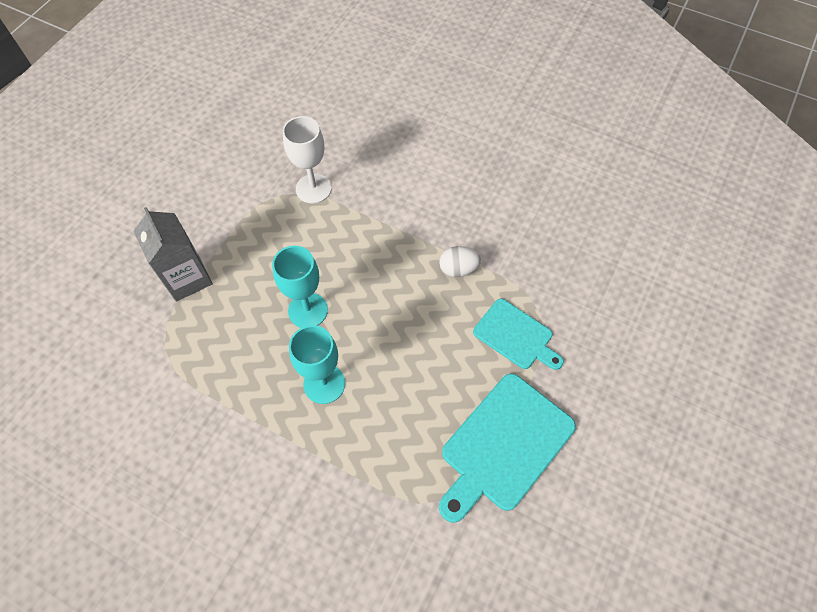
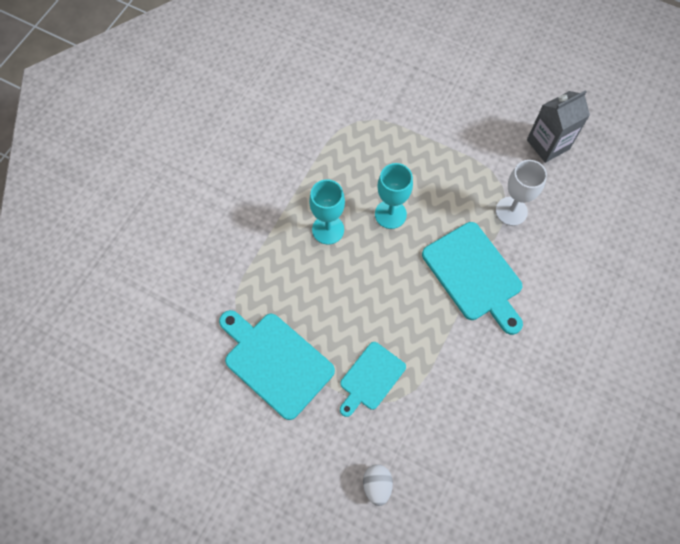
camera: 90 degrees right, 5 degrees up
(187, 278) = (416, 127): grey carton -> grey carton (548, 144)
(390, 228) = (474, 275): none -> turquoise cutting board
(458, 269) = (435, 332): white egg -> white egg (377, 485)

